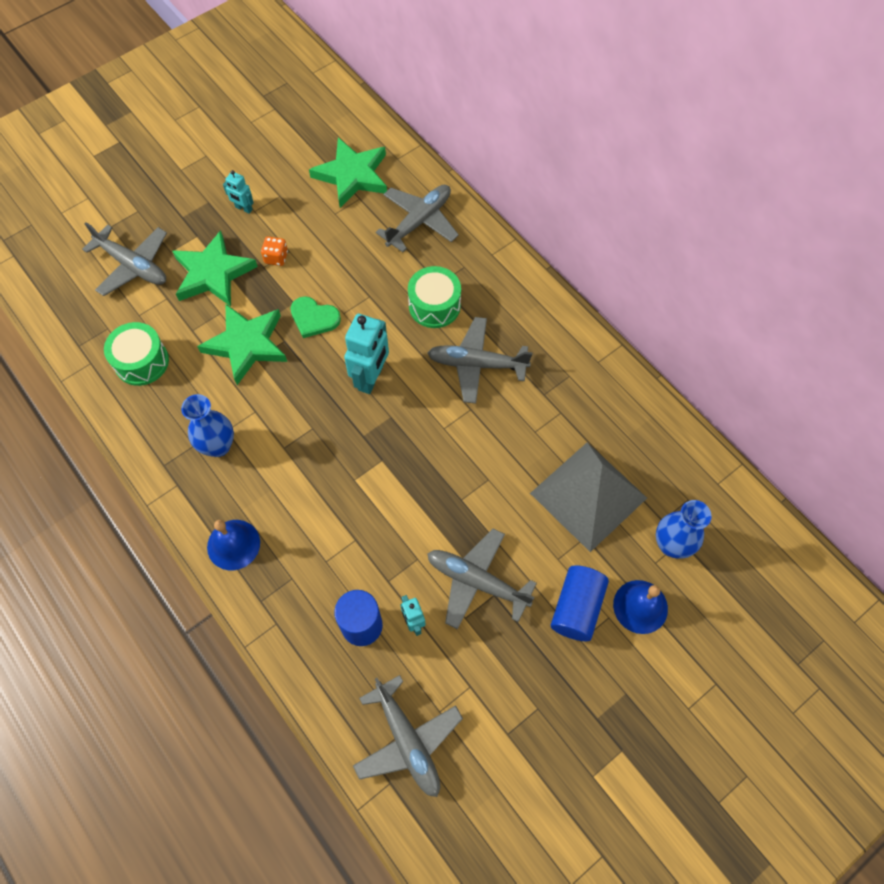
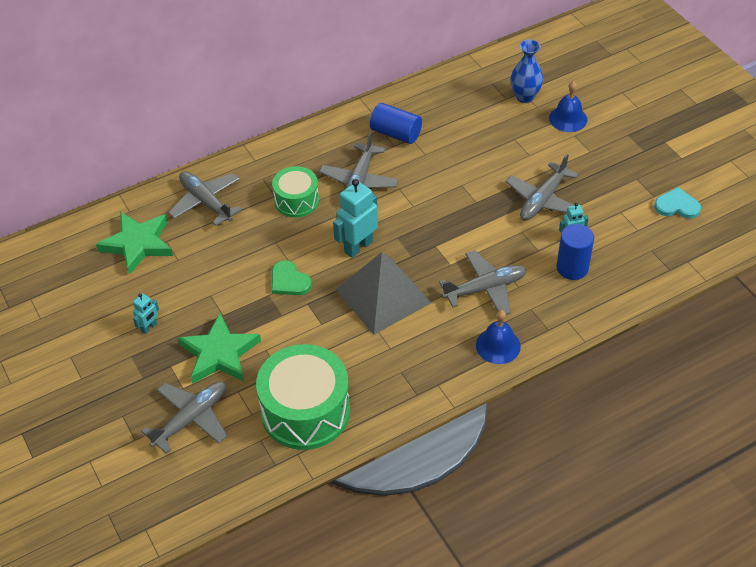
camera: 80 degrees left, 15 degrees down
(141, 362) = (305, 411): green drum -> green drum, size x1.73
(218, 446) = (404, 354): blue vase -> none
(246, 344) = (305, 330): green star -> none
(276, 257) = (215, 305): orange dice -> none
(314, 318) = (289, 281): green heart -> green heart turned 105 degrees clockwise
(371, 378) = (358, 247): turquoise robot -> turquoise robot turned 75 degrees counterclockwise
(407, 741) = (658, 249): grey plane -> grey plane (485, 289)
(493, 768) = (677, 206): none -> turquoise heart
(577, 608) = (566, 150): blue cylinder -> blue cylinder (396, 133)
(588, 495) = (482, 132): grey pyramid -> grey pyramid (383, 296)

